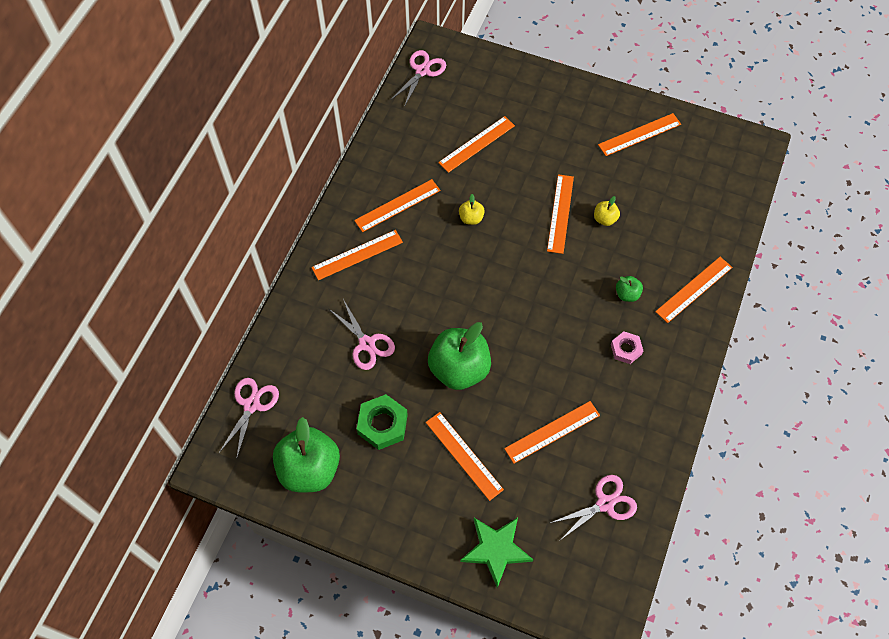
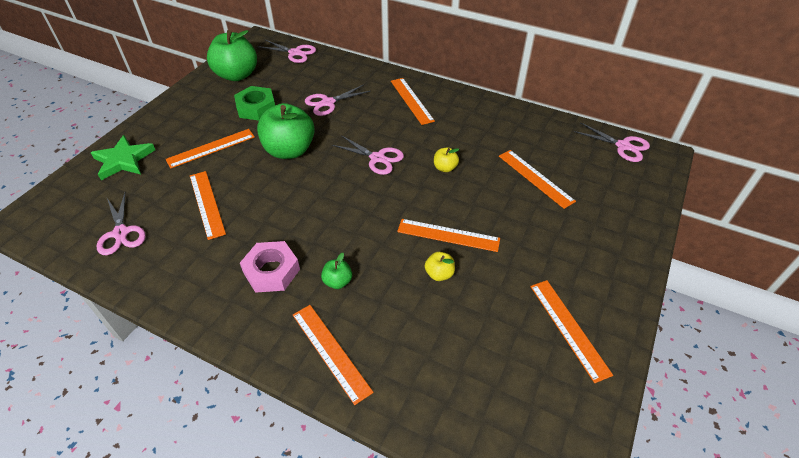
camera: 95 degrees right, 15 degrees down
(397, 205) = (460, 123): orange ruler -> none
(463, 280) = (377, 158): none -> pink scissors
(626, 349) = (271, 271): pink nut -> pink nut, size x1.60

